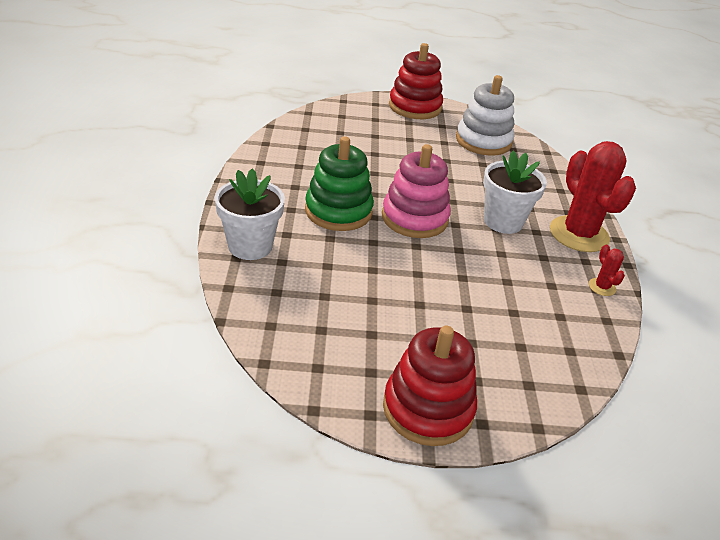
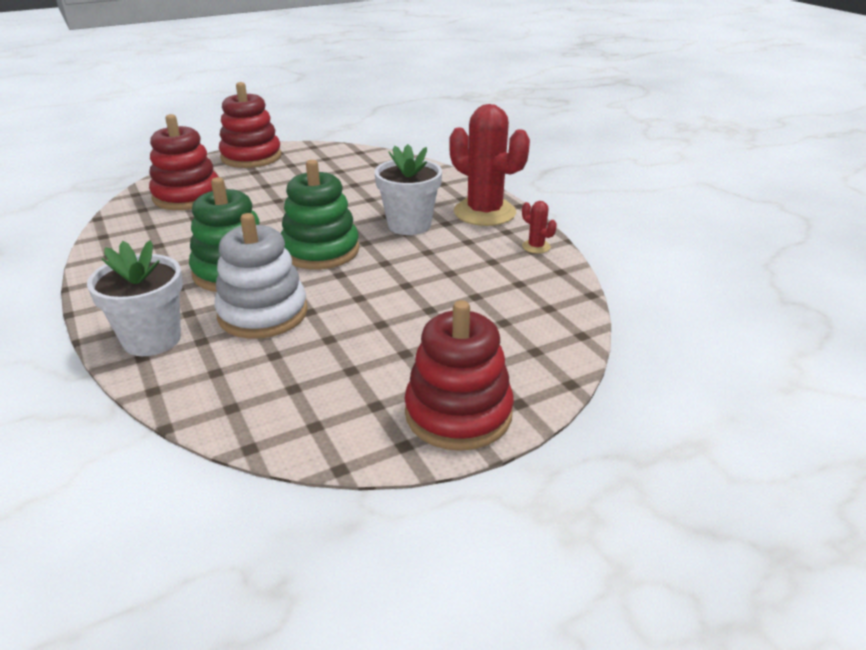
camera: 25 degrees left, 5 degrees down
(344, 128) = (187, 196): none -> red stacking toy
(414, 218) = (320, 251): pink stacking toy -> green stacking toy
(483, 141) = (341, 166): white stacking toy -> white stacking toy (263, 313)

